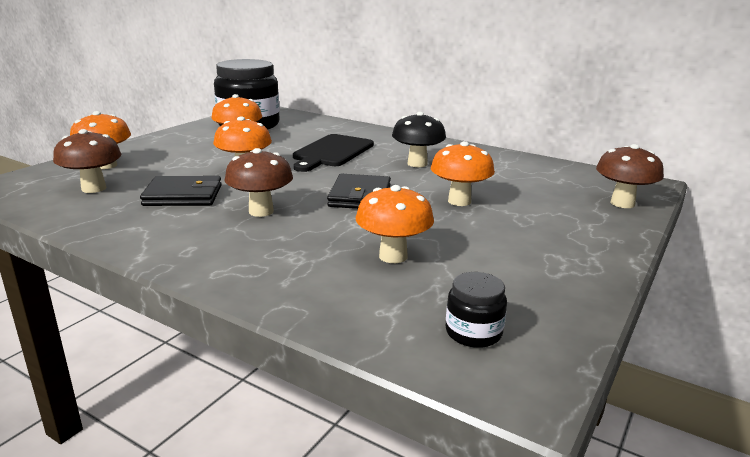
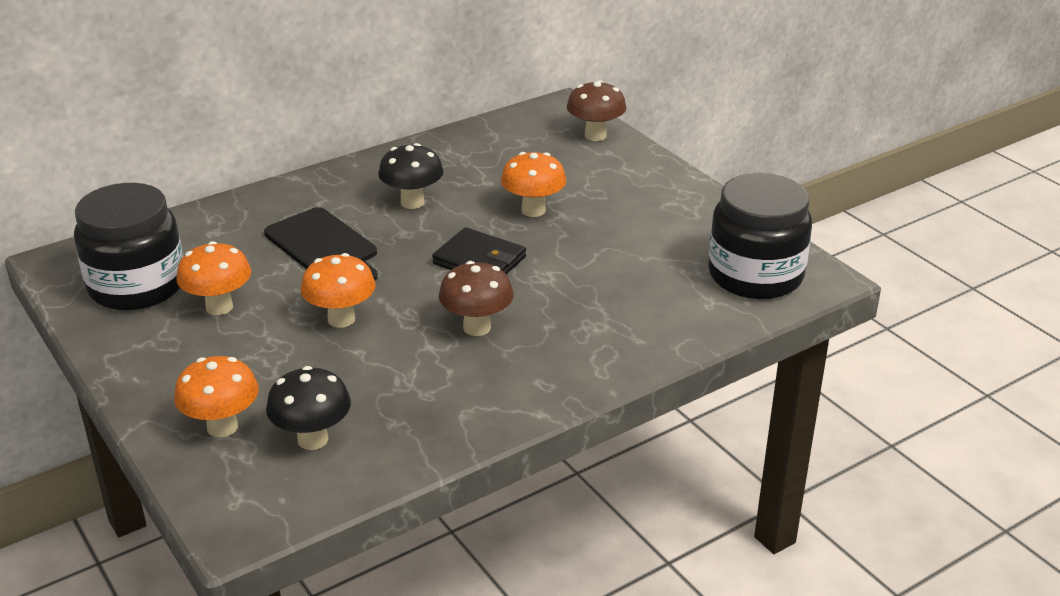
camera: 65 degrees left, 10 degrees up
(94, 188) = (313, 439): brown mushroom -> black mushroom
(183, 195) = (390, 373): black wallet -> none
(393, 256) = (624, 277): orange mushroom -> none
(473, 332) = (755, 275): black jar -> black jar, size x2.28

